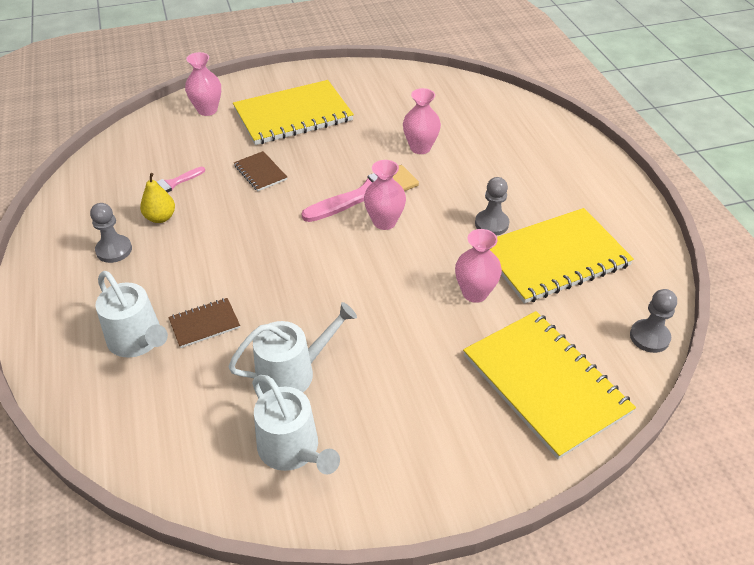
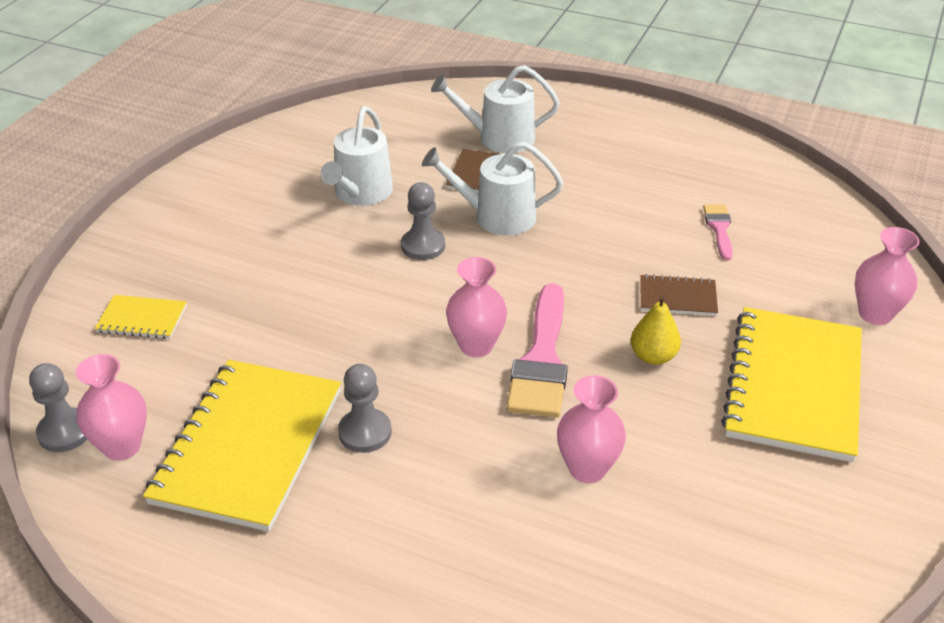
camera: 130 degrees right, 5 degrees down
(114, 250) = (638, 161): grey pawn -> grey pawn (423, 246)
(160, 218) = (662, 201): yellow pear -> yellow pear (653, 356)
(292, 450) = (293, 163): white watering can -> white watering can (497, 216)
(475, 293) = (292, 346): pink vase -> pink vase (122, 446)
(545, 384) = (142, 319): yellow notebook -> yellow notebook, size x0.45

